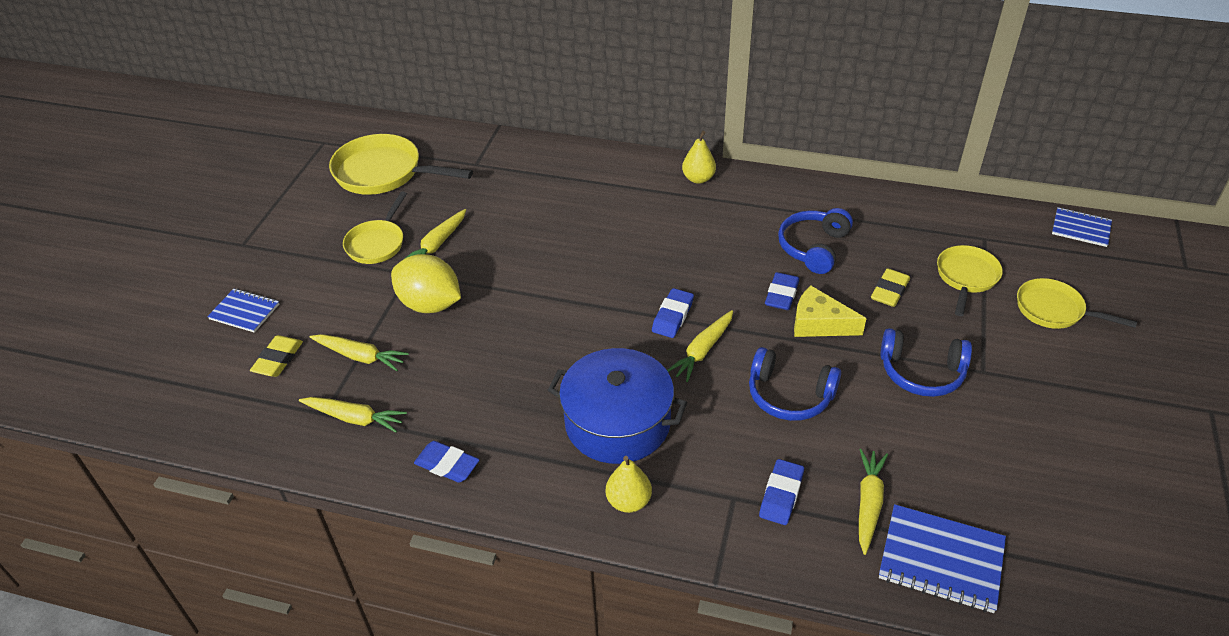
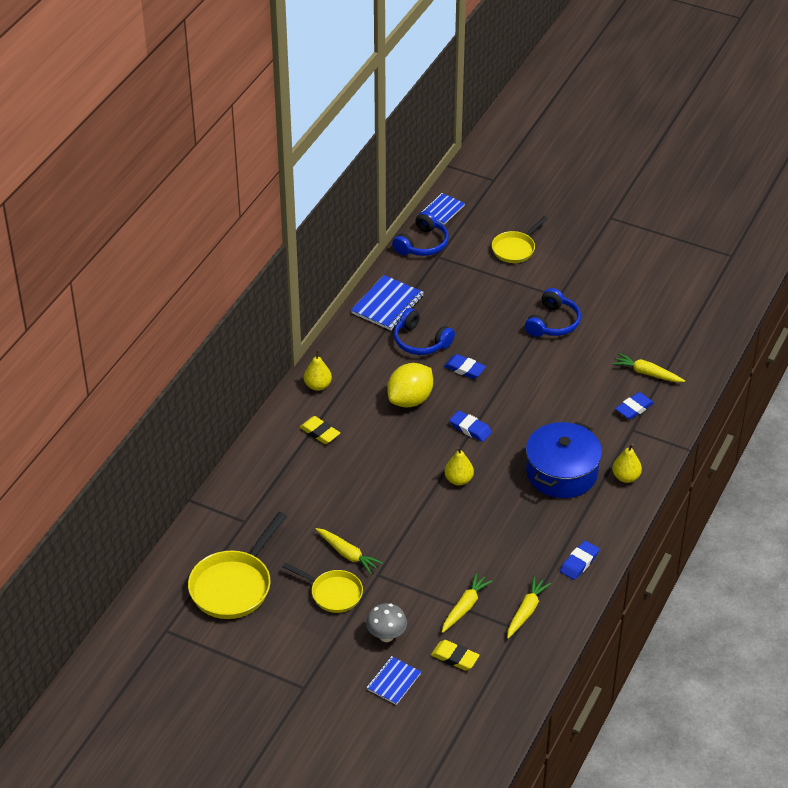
camera: 80 degrees left, 0 degrees up
(314, 295) = (386, 636): none -> grey mushroom
(430, 304) = (418, 563): yellow lemon -> yellow lemon (410, 399)
(577, 319) = (458, 480): none -> yellow pear
(702, 351) = (508, 420): yellow carrot -> none
(781, 495) = (634, 408): blue eraser -> blue eraser turned 75 degrees counterclockwise
(789, 395) = (558, 387): blue headphones -> blue headphones (422, 244)
(819, 323) = (497, 357): yellow cheese -> none
(889, 291) = (476, 316): yellow eraser -> yellow eraser (320, 432)
(941, 560) = (689, 355): blue notebook -> blue notebook (387, 304)
(966, 277) = (474, 277): yellow pan -> none

